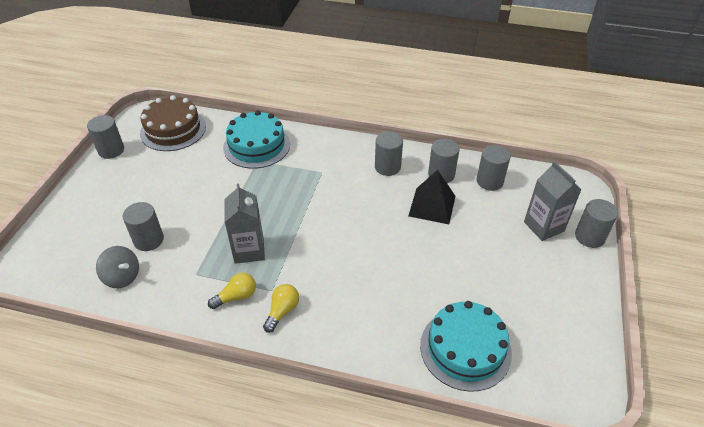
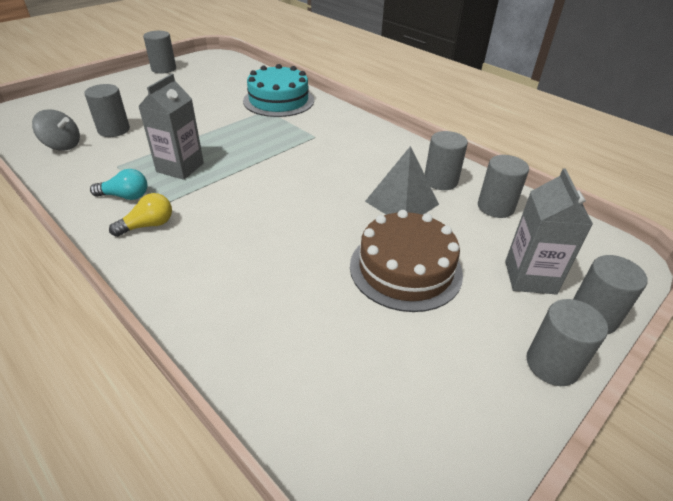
camera: 30 degrees right, 5 degrees down
(122, 277) = (62, 145): grey spinning top -> grey spinning top turned 45 degrees counterclockwise
(173, 130) = (224, 71): brown cake -> brown cake (405, 269)
(236, 297) = (125, 196): yellow light bulb -> turquoise light bulb
(387, 167) = (386, 155): grey cylinder -> grey cylinder (552, 364)
(432, 206) = (402, 203): black pyramid -> grey pyramid
(465, 349) = (294, 357): turquoise cake -> none

